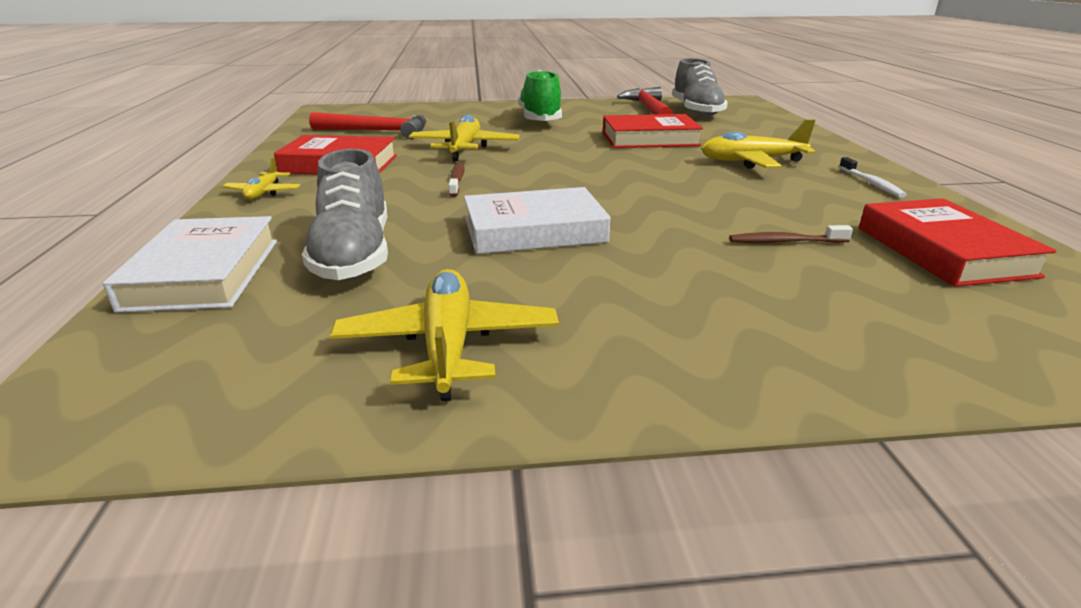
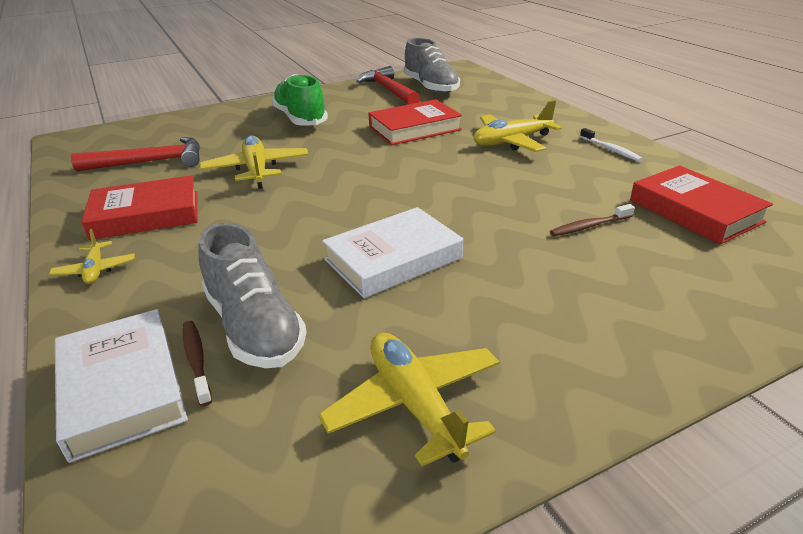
camera: 20 degrees left, 5 degrees up
(457, 180) = (280, 213): brown toothbrush -> brown toothbrush (197, 361)

